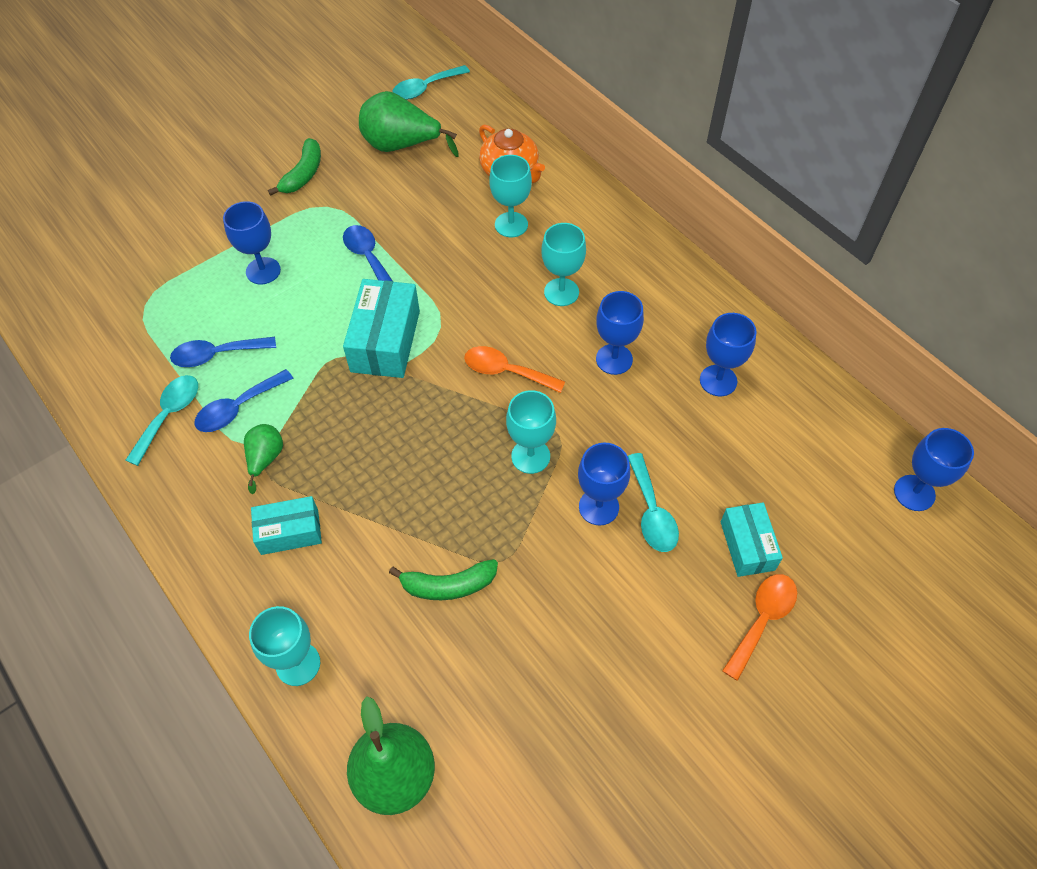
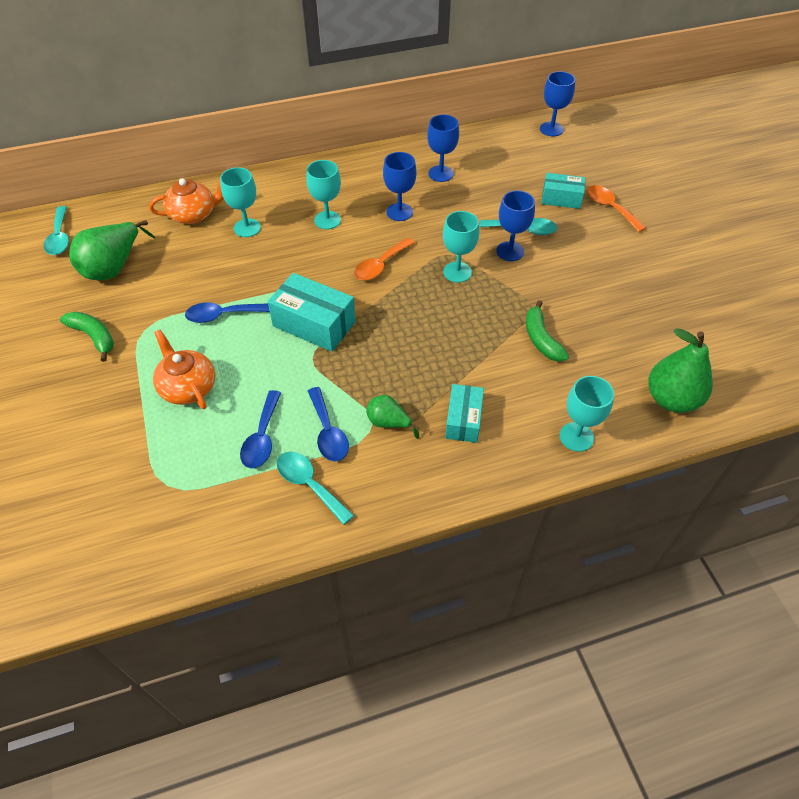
camera: 70 degrees left, 5 degrees down
(263, 271) = (188, 387): blue goblet -> orange teapot
(448, 585) = (541, 339): green banana -> green banana turned 150 degrees clockwise

